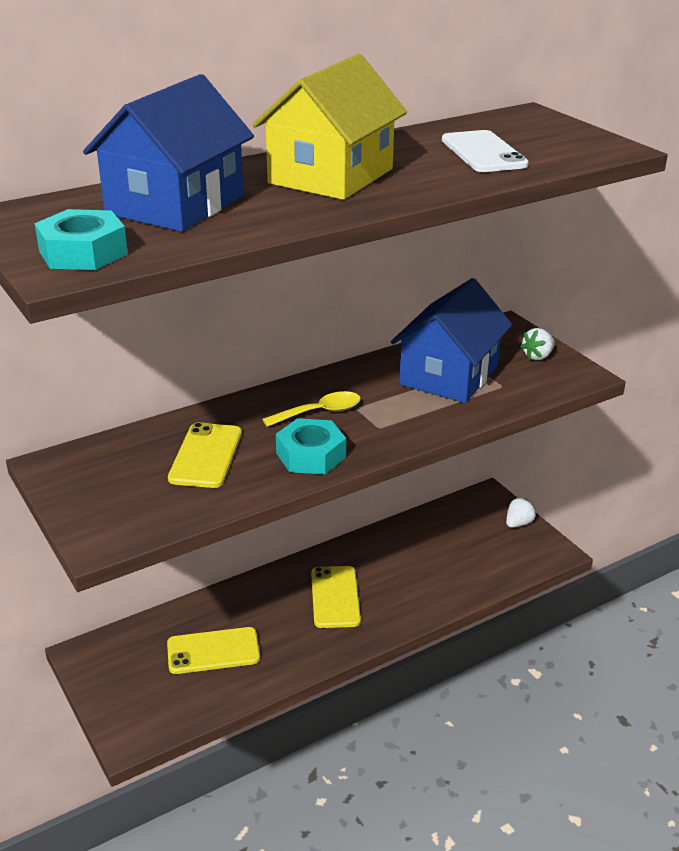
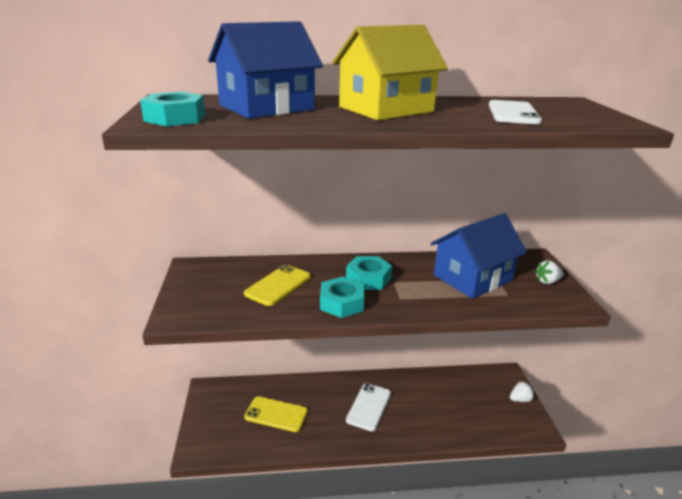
camera: 25 degrees right, 5 degrees down
(320, 412) = (368, 278): yellow spoon -> turquoise nut
(335, 597) = (369, 407): yellow phone -> white phone

